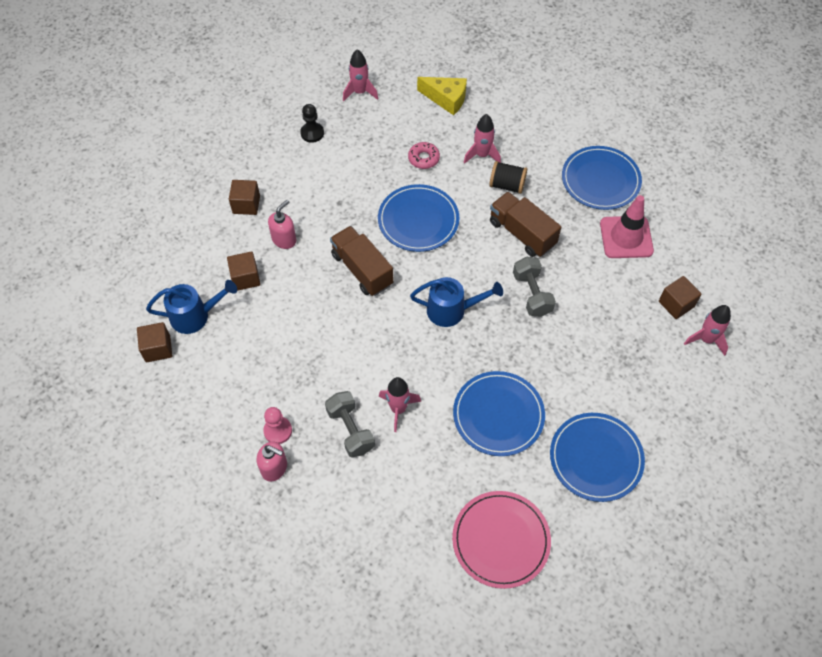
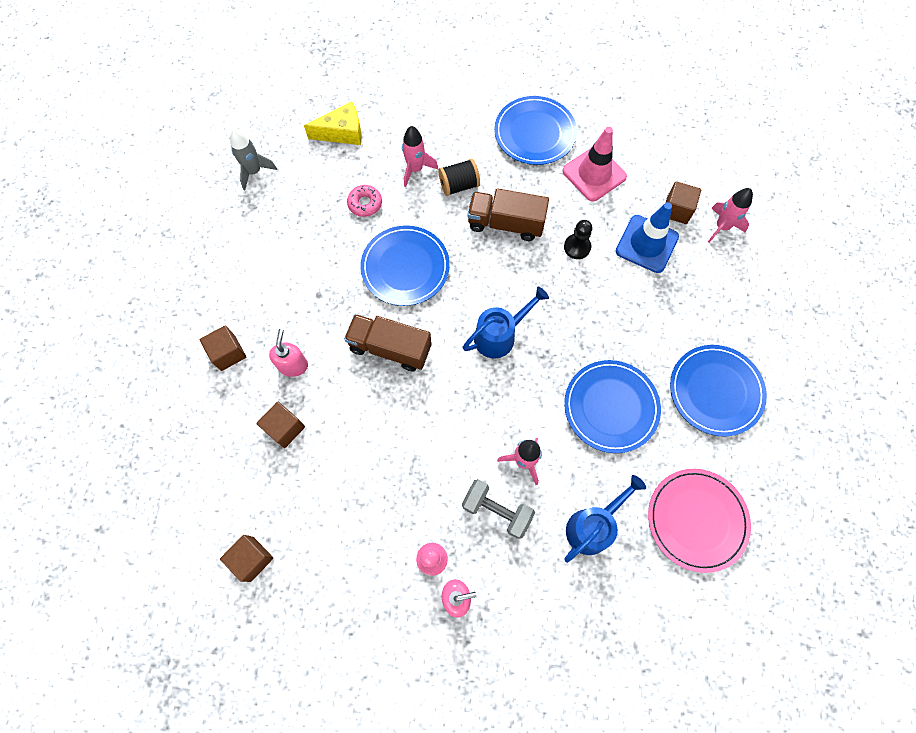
camera: 35 degrees left, 10 degrees up
(196, 316) = (264, 499): blue watering can -> blue watering can (593, 525)
(312, 133) = (238, 240): black pawn -> black pawn (577, 247)
(360, 92) = (254, 172): pink rocket -> grey rocket
(532, 294) = (556, 276): grey dumbbell -> none
(628, 314) = (646, 244): none -> blue traffic cone

